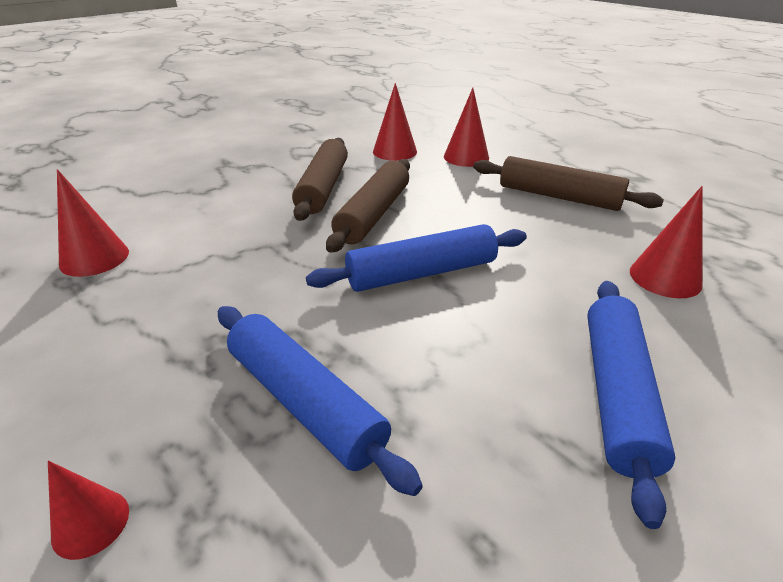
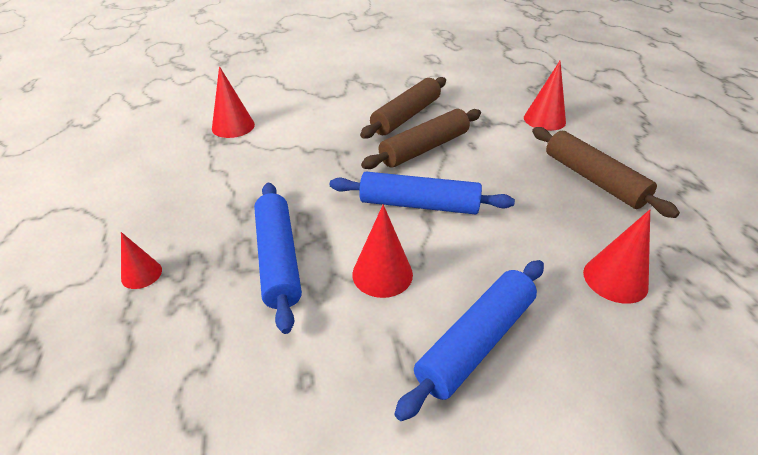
camera: 30 degrees right, 5 degrees up
(394, 151) = (487, 99): red cone -> red cone (382, 274)

